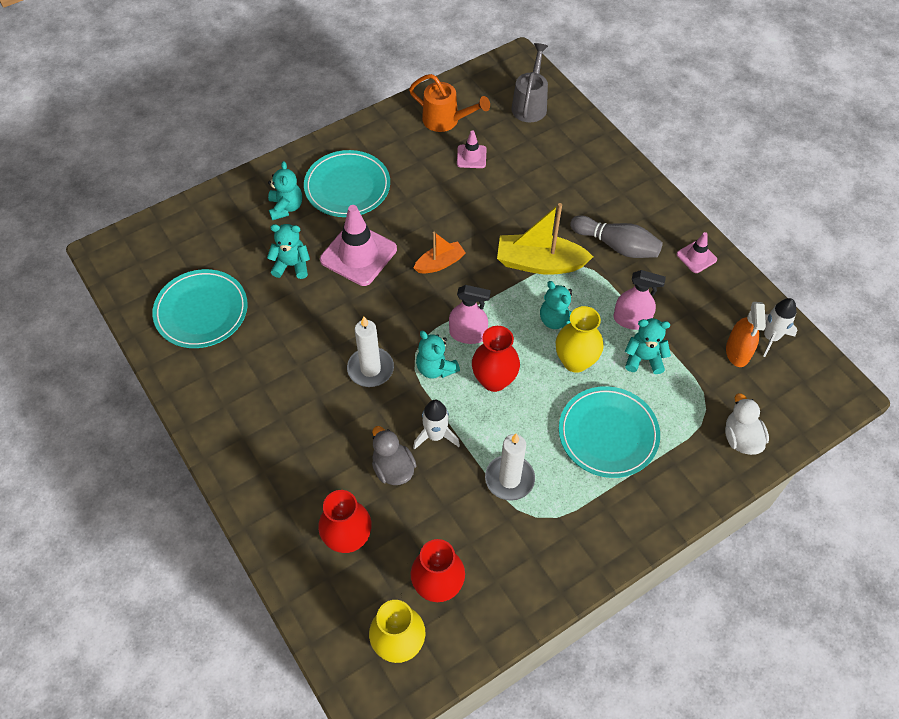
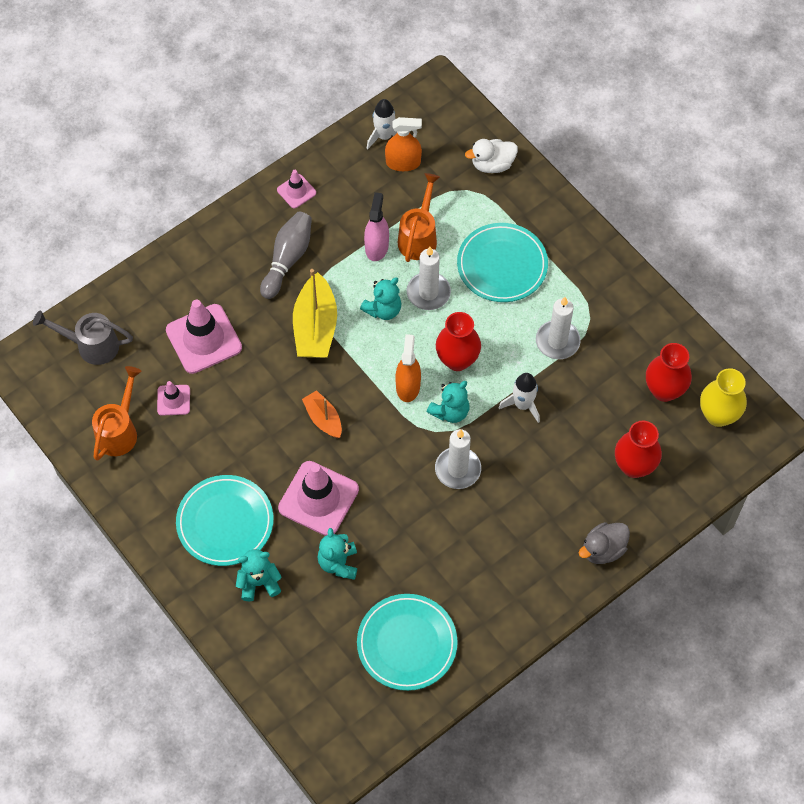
camera: 95 degrees left, 5 degrees up
(393, 468) = (561, 437): grey duck -> grey duck (603, 550)
(468, 334) = (408, 386): pink spray bottle -> orange spray bottle
(532, 179) = (204, 339): none -> pink traffic cone
(575, 361) = (428, 293): yellow vase -> white candle
(644, 358) = (419, 237): turquoise teddy bear -> orange watering can

